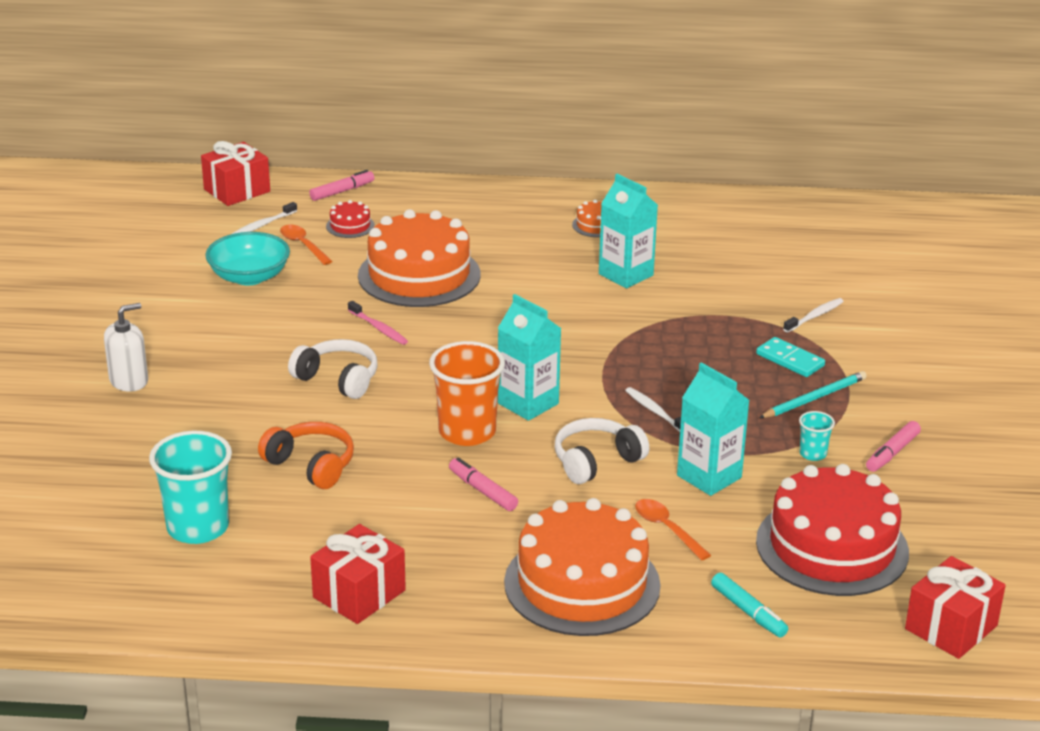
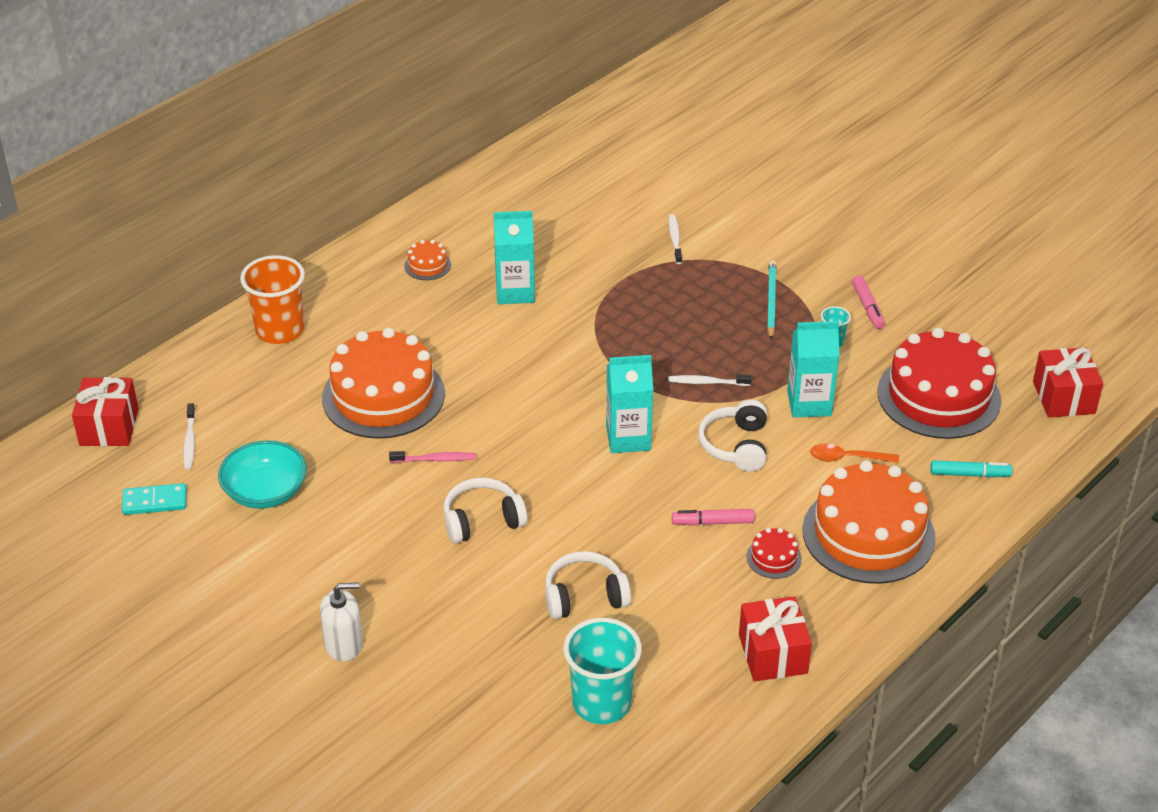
camera: 50 degrees left, 10 degrees up
(129, 381) = (344, 644): white soap dispenser -> white soap dispenser turned 75 degrees clockwise
(303, 245) = (254, 435): orange spoon -> none
(311, 465) = (584, 596): orange headphones -> white headphones
(342, 191) = (195, 367): pink marker -> none
(350, 226) = (258, 392): red cake -> red cake (774, 558)
(467, 432) = (630, 489): orange cup -> orange cup (280, 330)
(790, 360) = (714, 283): turquoise domino -> turquoise domino (155, 502)

